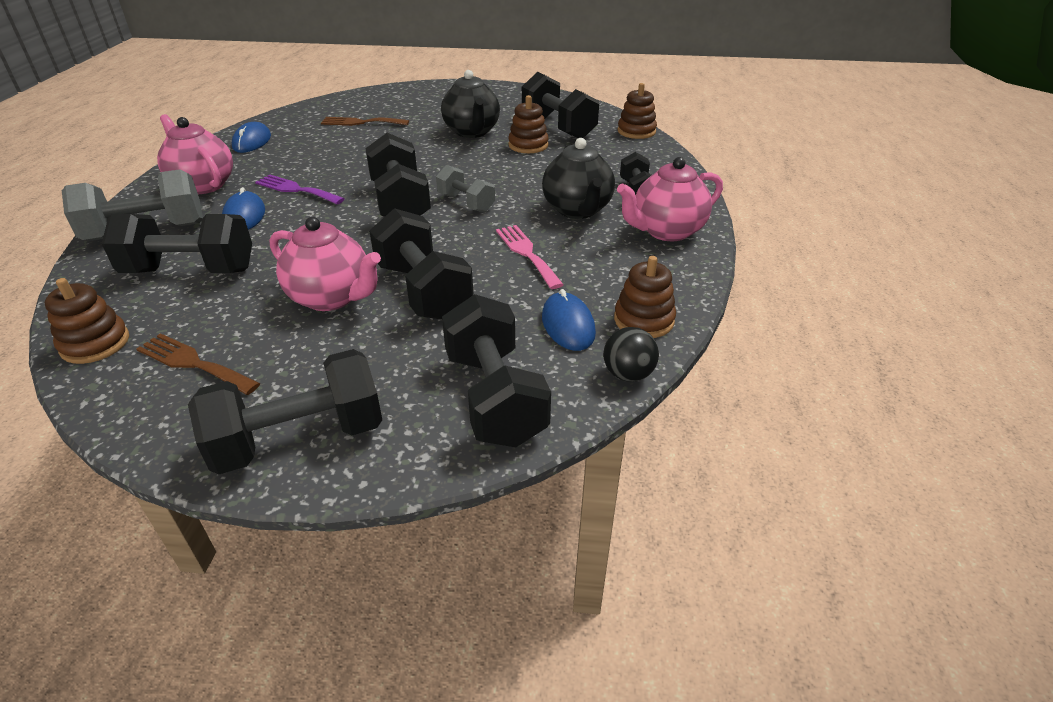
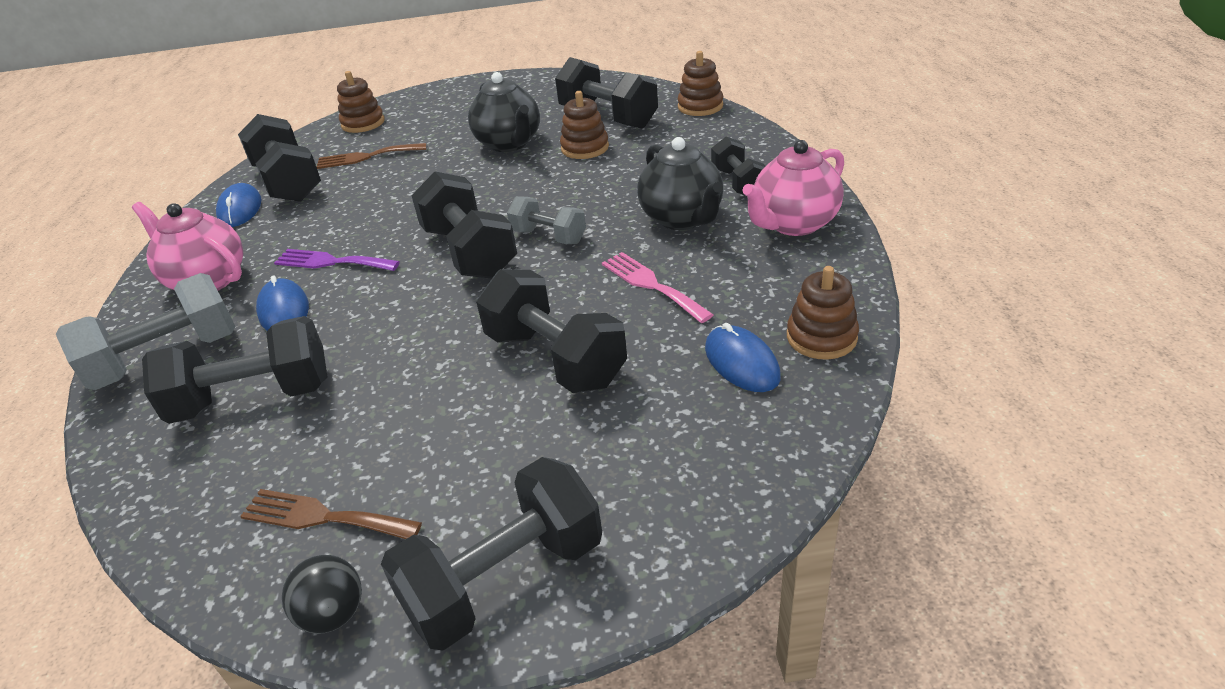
camera: 10 degrees left, 0 degrees up
(95, 344) = (181, 522): brown stacking toy -> brown stacking toy (363, 123)
(332, 297) = (450, 392): pink teapot -> none
(495, 397) = (704, 470): black dumbbell -> black dumbbell (288, 182)
(628, 374) = (836, 406): black ball -> black ball (333, 614)

